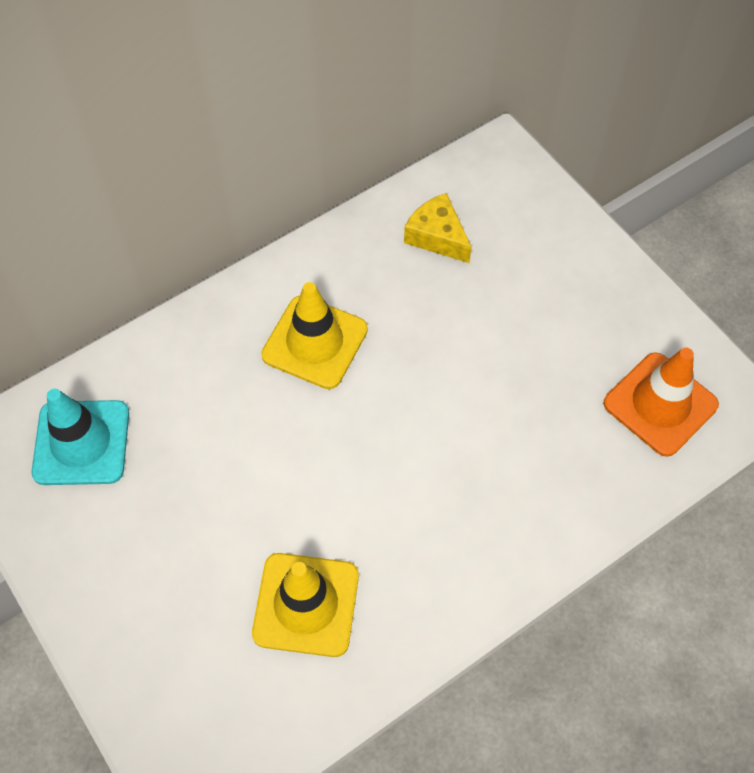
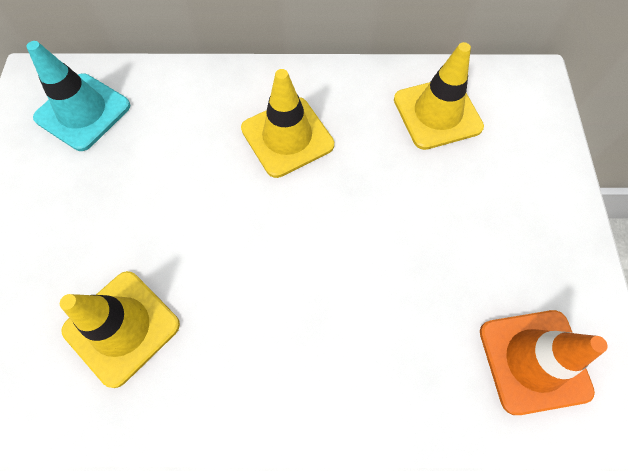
camera: 35 degrees right, 5 degrees up
(437, 236) = (437, 113): yellow cheese -> yellow traffic cone

